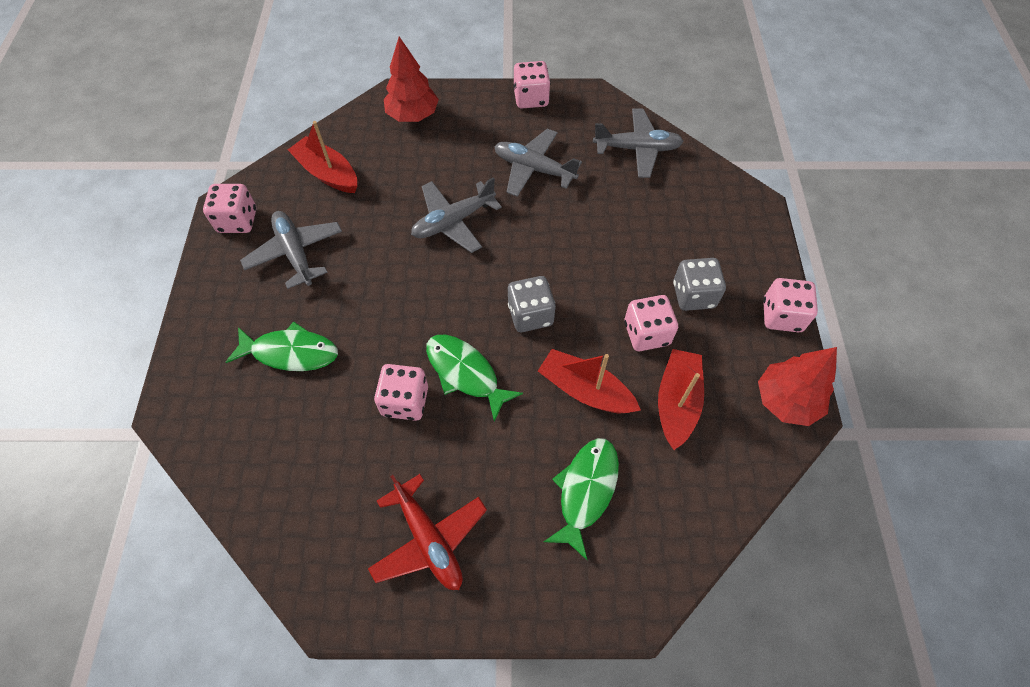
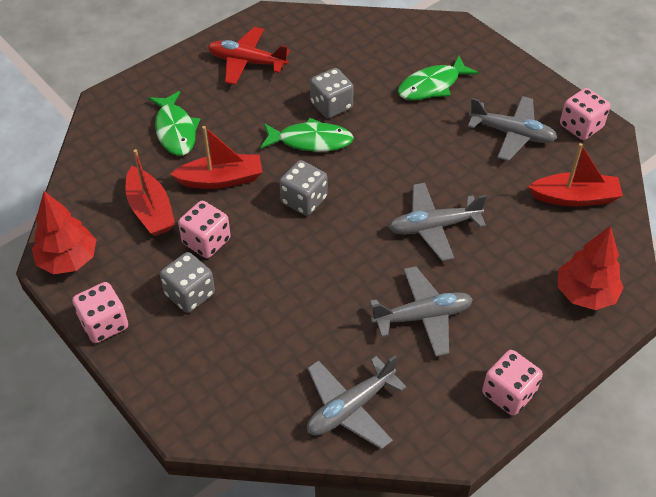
camera: 140 degrees right, 10 degrees down
(405, 401) = (331, 106): pink dice -> grey dice
(453, 221) = (434, 227): grey plane -> grey plane turned 120 degrees counterclockwise

